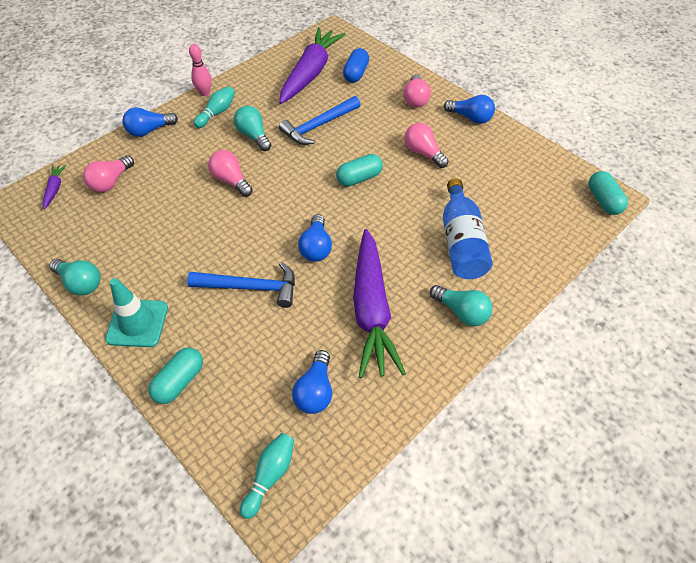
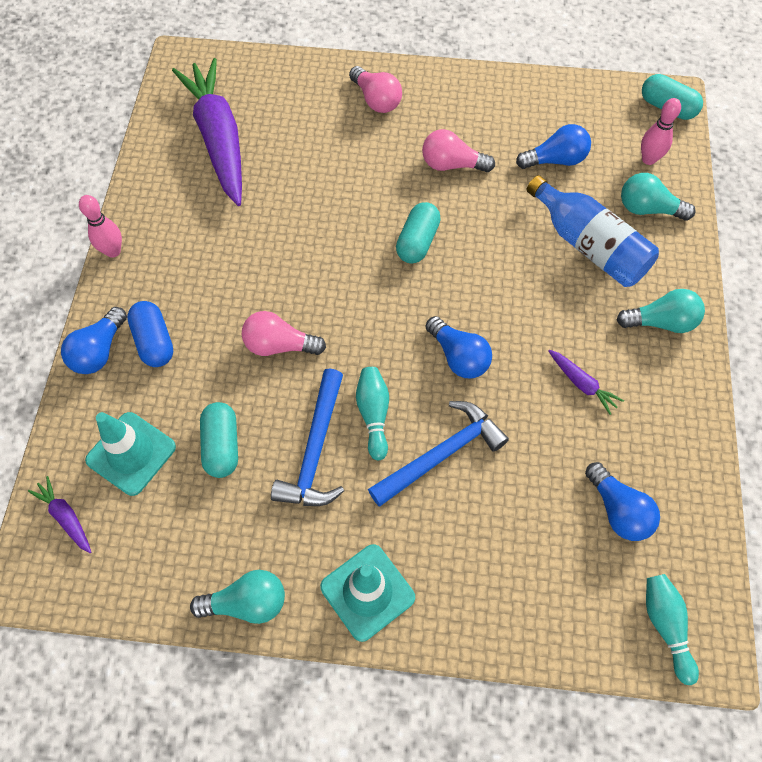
camera: 40 degrees left, 10 degrees up
(111, 182) = (131, 453): pink light bulb -> turquoise traffic cone
(179, 381) = (483, 614): turquoise capsule -> turquoise capsule (222, 445)
(217, 113) = (161, 268): turquoise bowling pin -> turquoise bowling pin (374, 415)
(253, 136) = (241, 269): turquoise light bulb -> turquoise light bulb (648, 209)
(318, 126) = (304, 205): blue hammer -> blue hammer (315, 450)
(356, 73) = (274, 106): blue capsule -> blue capsule (154, 341)
(371, 310) = (582, 384): purple carrot -> purple carrot, size x0.40
(470, 118) = (457, 88): blue light bulb -> blue light bulb (555, 160)
(556, 221) = (648, 159): none -> pink bowling pin

